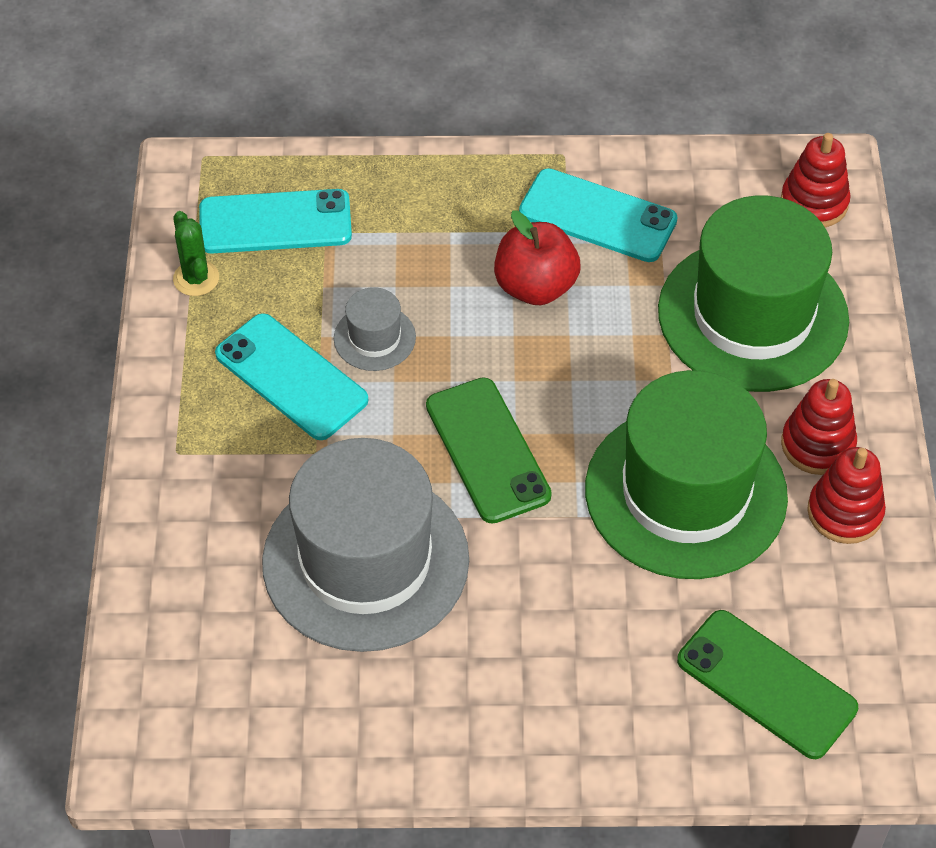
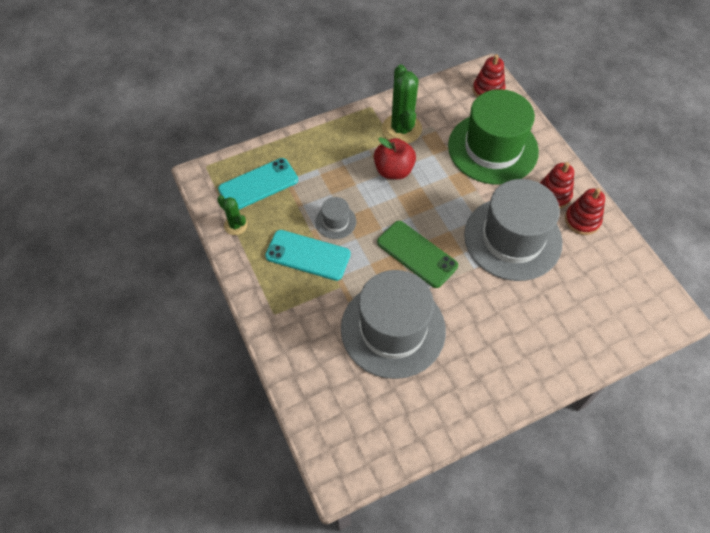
camera: 25 degrees left, 5 degrees up
(597, 216) = (401, 129): turquoise phone -> green cactus
(685, 492) = (512, 238): green hat -> grey hat
(766, 684) = (598, 311): green phone -> none

